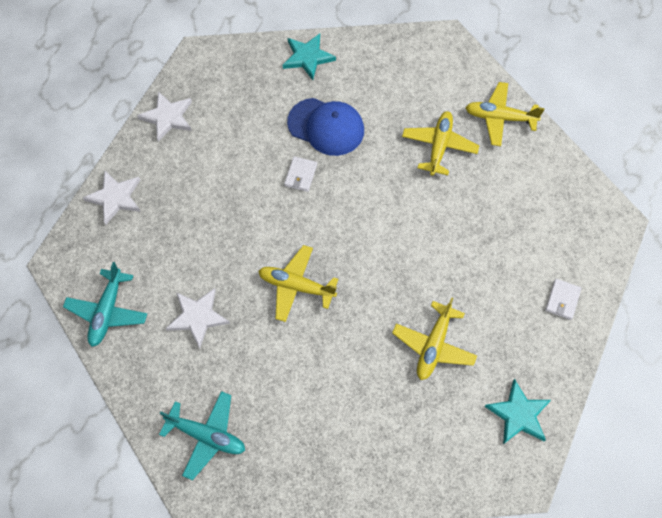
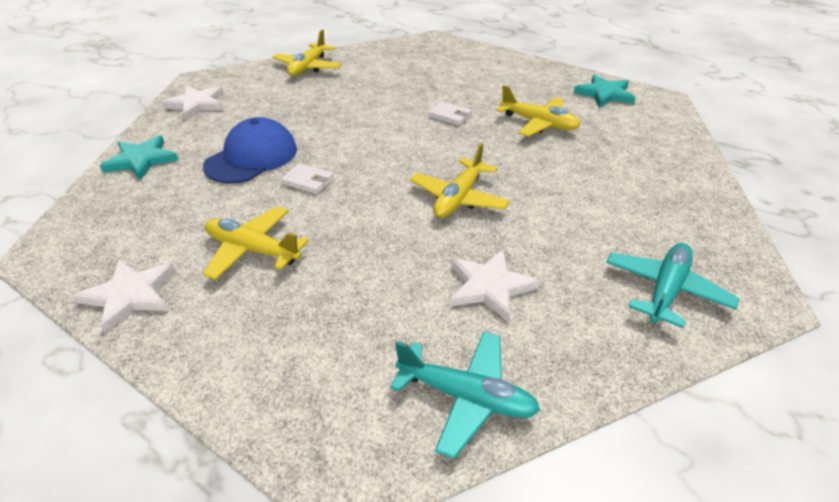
camera: 80 degrees left, 25 degrees down
(115, 198) = (246, 375): white star -> white star (196, 104)
(439, 146) = (321, 97): yellow plane -> yellow plane (253, 250)
(562, 300) = (499, 65): white wallet -> white wallet (450, 116)

